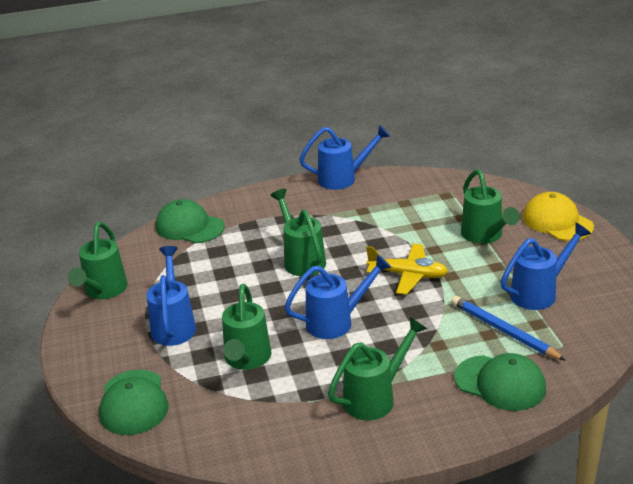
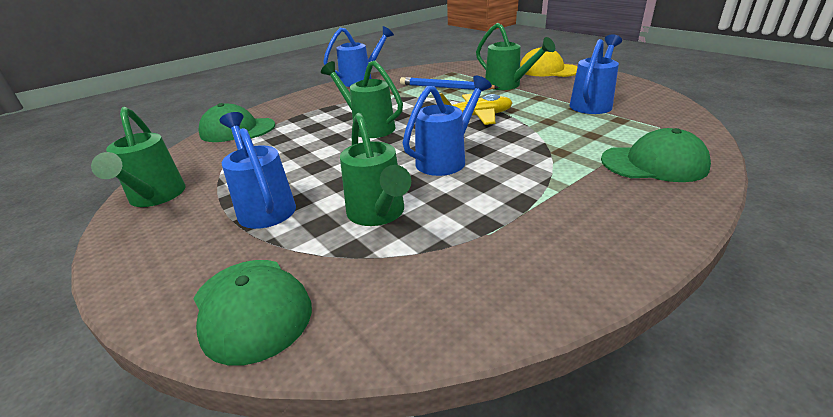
camera: 25 degrees left, 0 degrees up
(376, 397) = (557, 208): green watering can -> none
(504, 331) = (601, 130): blue pencil -> blue pencil (445, 87)

